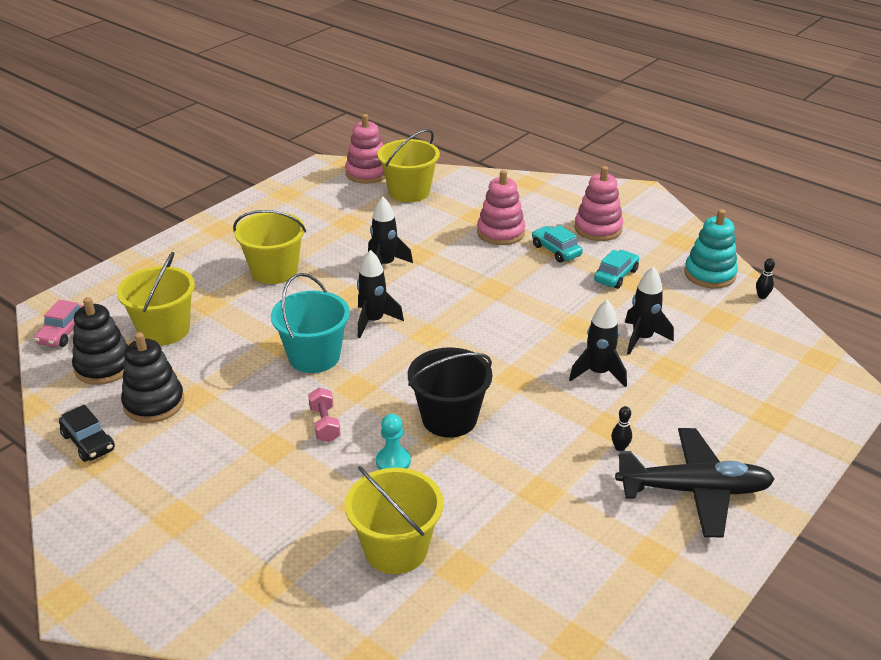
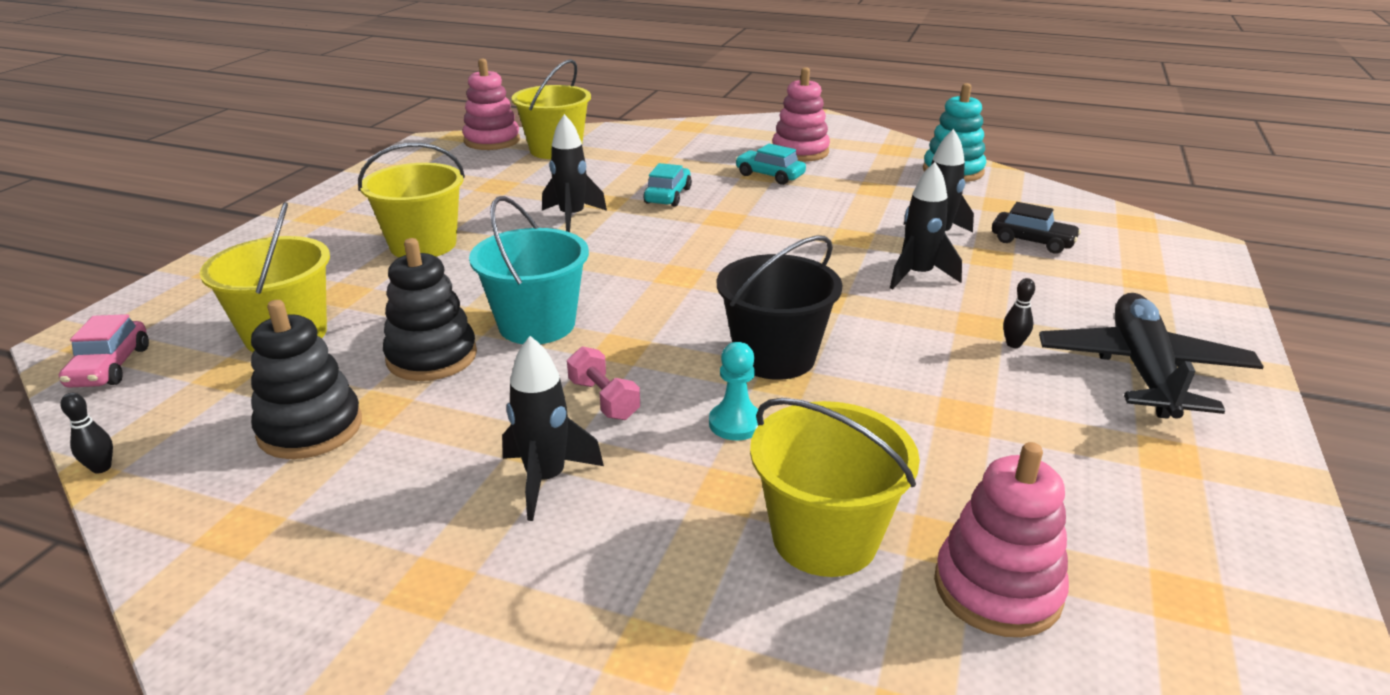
camera: 20 degrees left, 5 degrees down
(88, 442) = (211, 508): black car -> black car (1032, 242)
(104, 367) = (200, 397): black stacking toy -> black stacking toy (432, 357)
(373, 321) = (595, 273): black rocket -> black rocket (546, 479)
(501, 233) = (693, 169): pink stacking toy -> pink stacking toy (997, 589)
(615, 276) = (855, 187): turquoise car -> turquoise car (668, 196)
(694, 490) = (1142, 370): black plane -> black plane turned 60 degrees counterclockwise
(762, 296) = (1023, 180): black bowling pin -> black bowling pin (101, 468)

